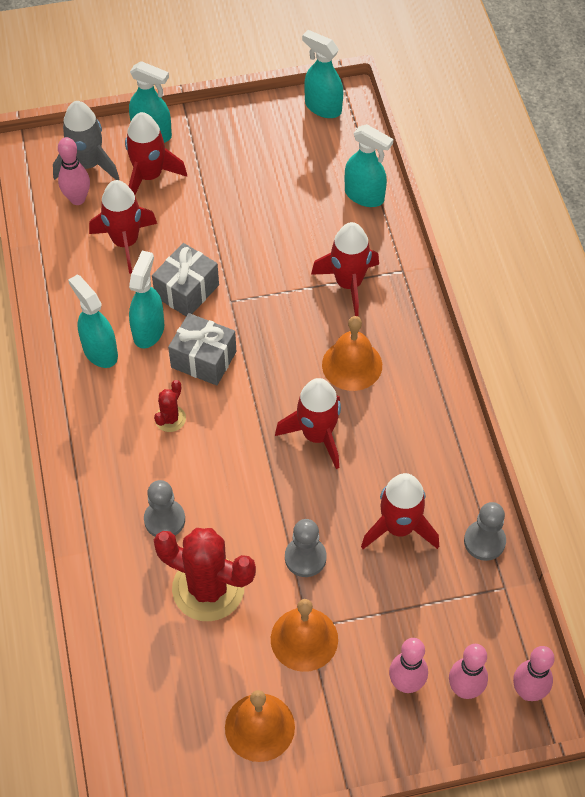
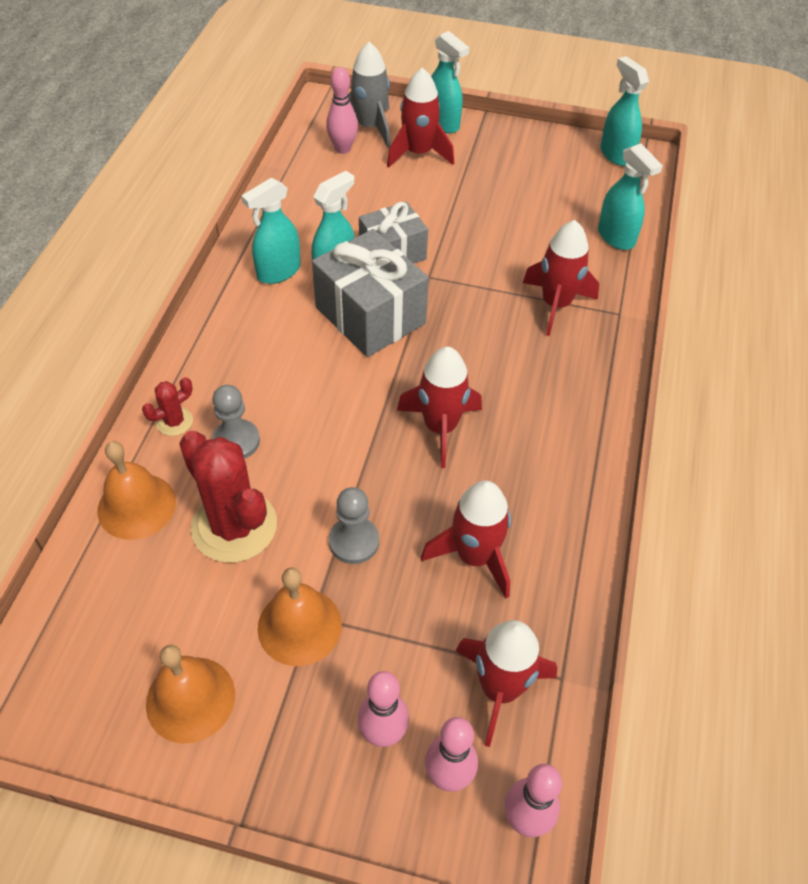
camera: 25 degrees right, 5 degrees down
(100, 351) = (278, 272): turquoise spray bottle -> turquoise spray bottle turned 120 degrees counterclockwise
(125, 242) = (362, 195): red rocket -> red rocket (499, 689)
(170, 418) = (304, 353): red cactus -> red cactus (174, 421)
(203, 359) = (370, 315): grey gift -> grey gift, size x1.54
(352, 365) = (516, 377): orange bell -> orange bell (136, 506)
(484, 541) = (565, 615): grey pawn -> none

